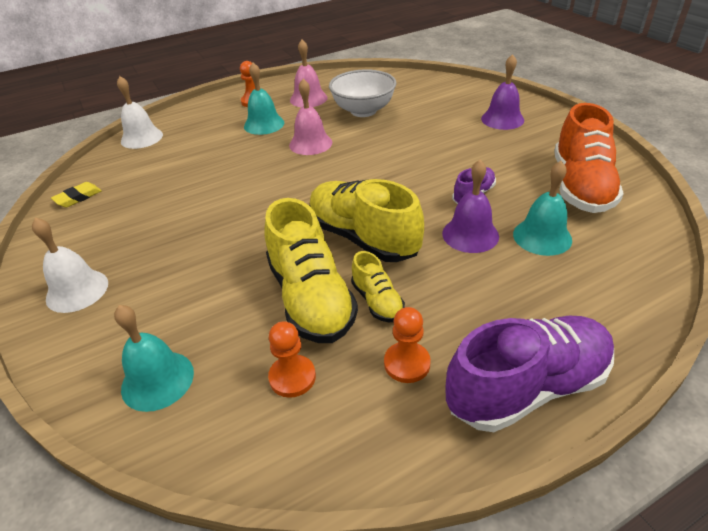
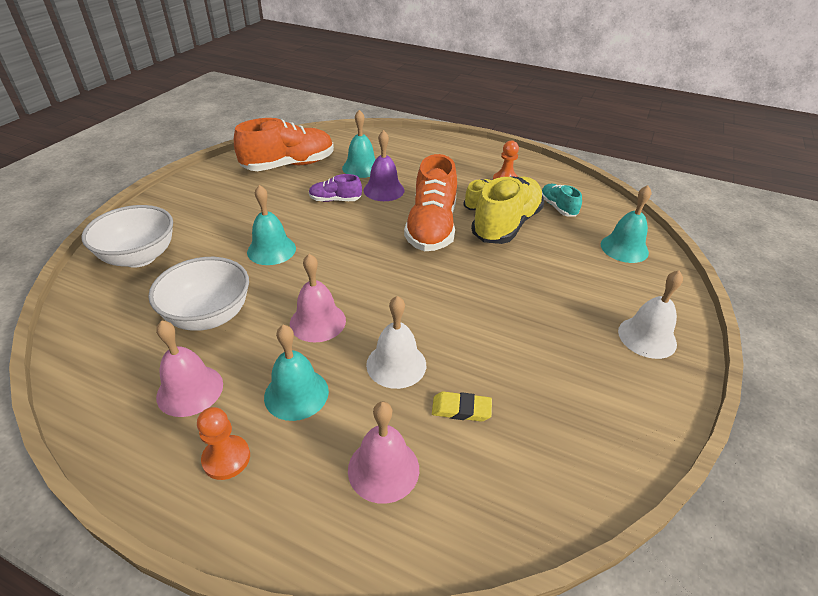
camera: 130 degrees left, 0 degrees up
(78, 197) = (593, 465): yellow eraser -> yellow eraser (461, 409)
(142, 138) = (431, 531): white bell -> white bell (396, 364)
(185, 135) = (383, 469): none -> pink bell
(292, 377) = (558, 207): orange pawn -> turquoise shoe
(363, 238) = (431, 228): yellow shoe -> orange shoe
(416, 144) = (271, 250): none -> turquoise bell
(458, 97) = (139, 257): none -> white bowl
(502, 119) = (189, 217): purple bell -> none
(527, 387) = (477, 152): purple shoe -> none

